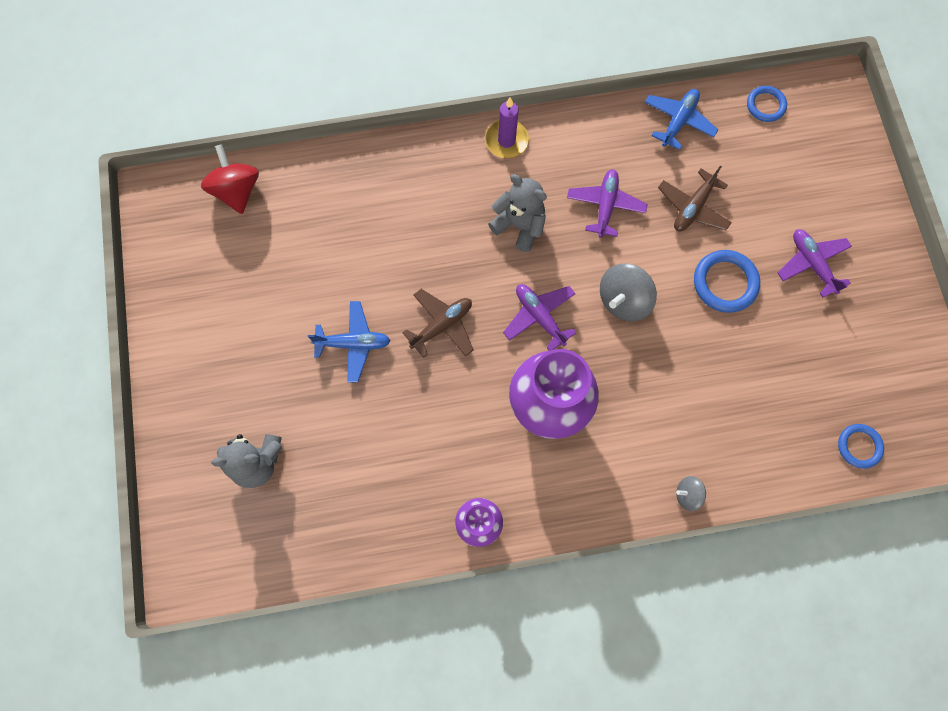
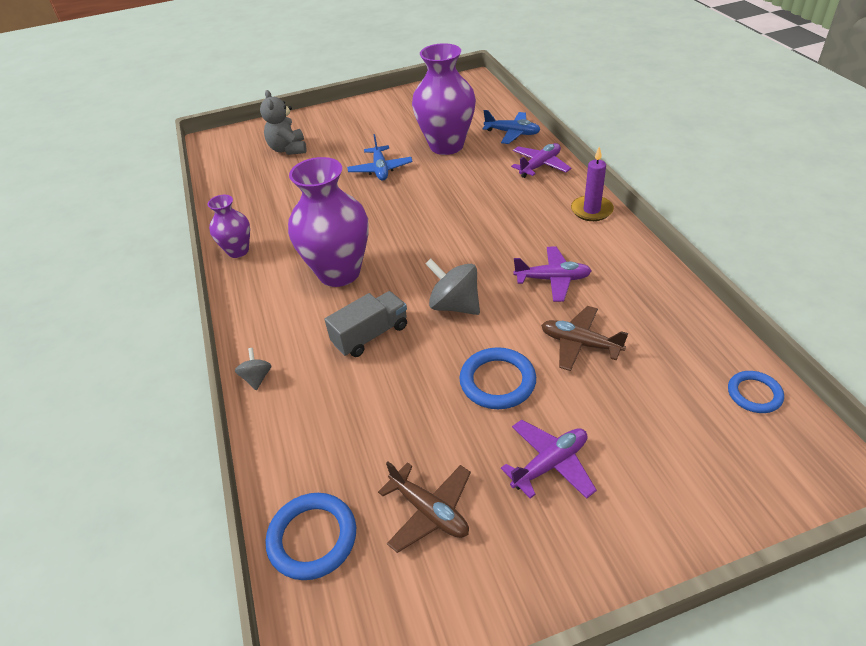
camera: 85 degrees right, 30 degrees down
(237, 191) = (486, 105): red spinning top -> none
(324, 257) = (446, 146): none -> purple vase
(442, 325) = (404, 206): brown plane -> brown plane (429, 511)
(519, 225) = (509, 230): grey teddy bear -> none
(539, 317) = (424, 255): purple plane -> purple plane (540, 166)
(649, 383) = (370, 335): none -> grey truck
(678, 121) = (682, 319): blue plane -> blue plane (512, 133)
(859, 446) = (312, 538): blue ring -> blue ring, size x1.55

